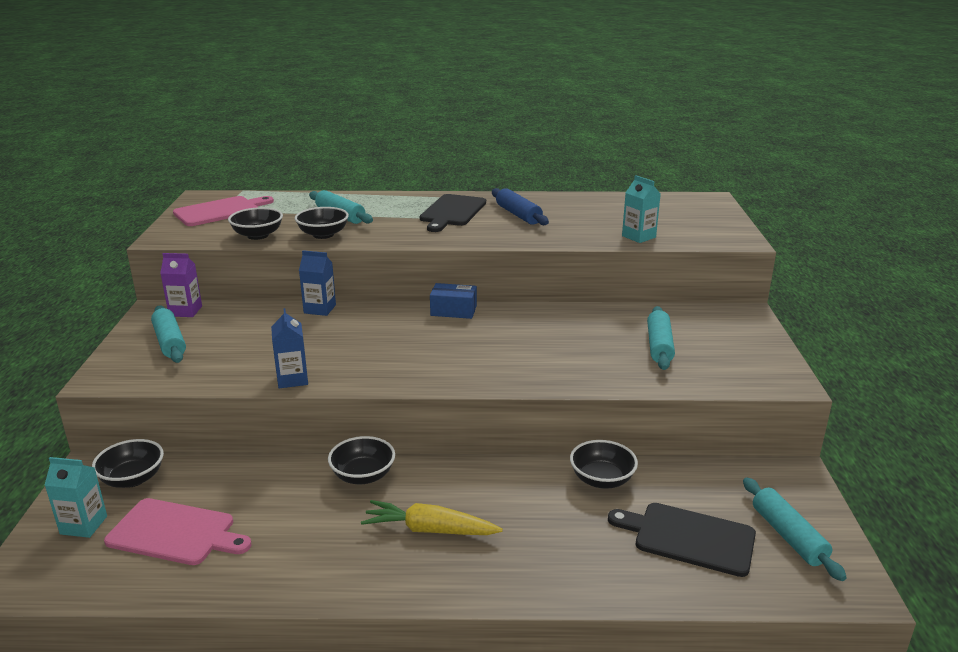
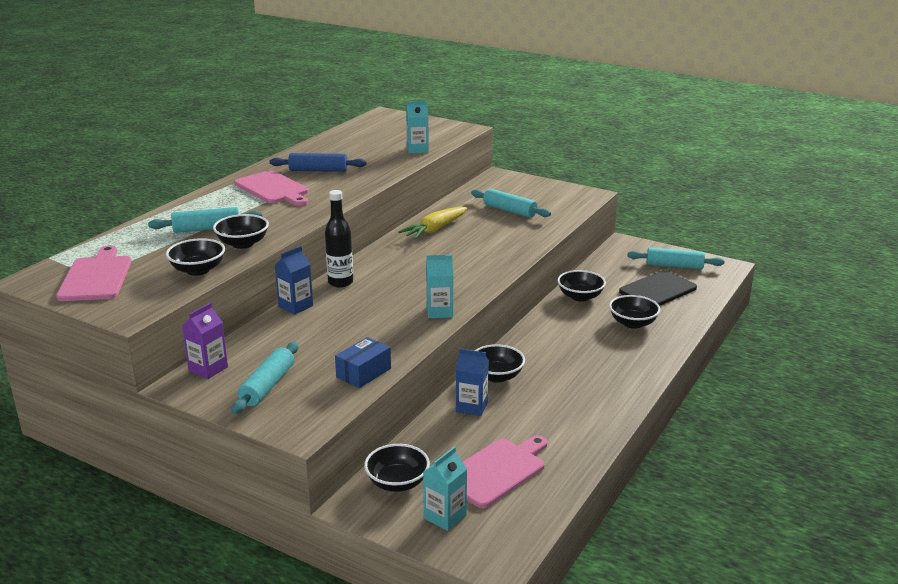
camera: 60 degrees left, 0 degrees up
(169, 342) = (268, 386): turquoise rolling pin -> turquoise rolling pin turned 75 degrees counterclockwise
(292, 379) = (409, 341): blue carton -> blue carton (471, 407)
(366, 377) = (439, 312): none -> turquoise carton
(384, 313) = (340, 282): none -> black bottle
(430, 530) = (581, 366): yellow carrot -> yellow carrot (435, 229)
(452, 212) = (273, 189): black cutting board -> pink cutting board
(453, 311) = (373, 257): blue box -> blue box (363, 373)
(576, 542) = (633, 323): none -> black bowl

